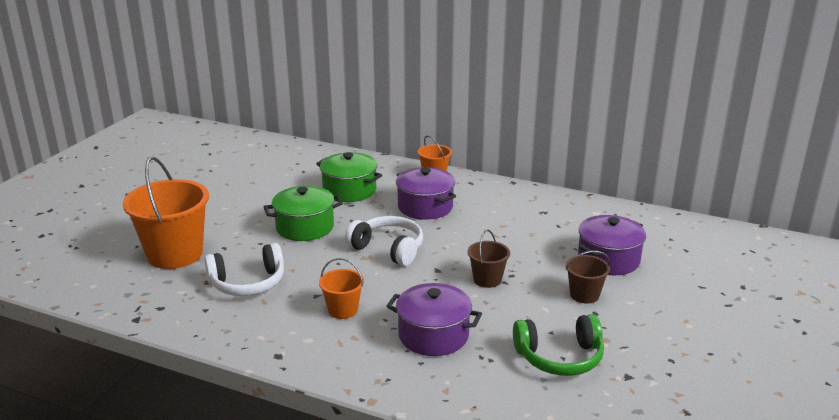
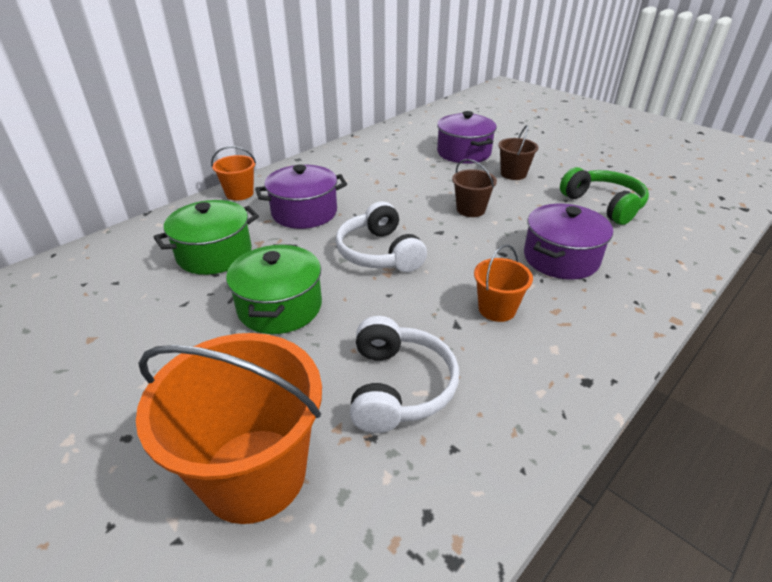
camera: 70 degrees left, 10 degrees up
(388, 249) = (379, 253): white headphones -> white headphones turned 75 degrees counterclockwise
(559, 357) = (603, 205): green headphones -> green headphones turned 45 degrees counterclockwise

